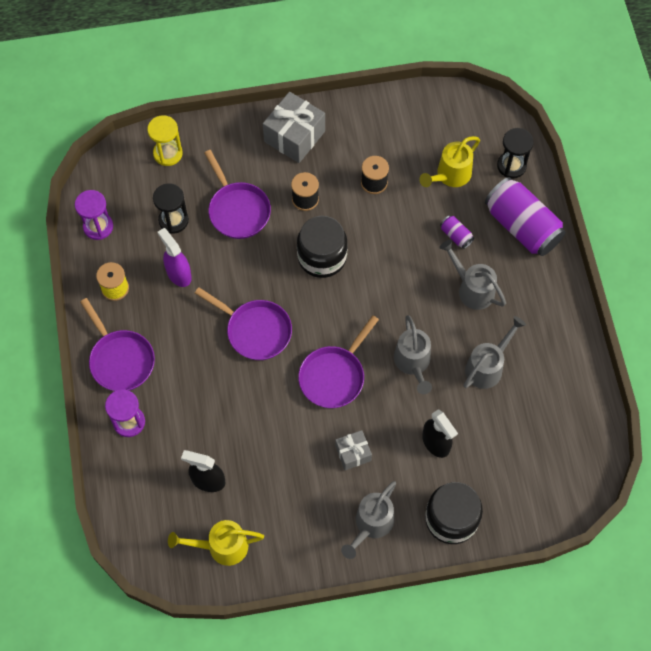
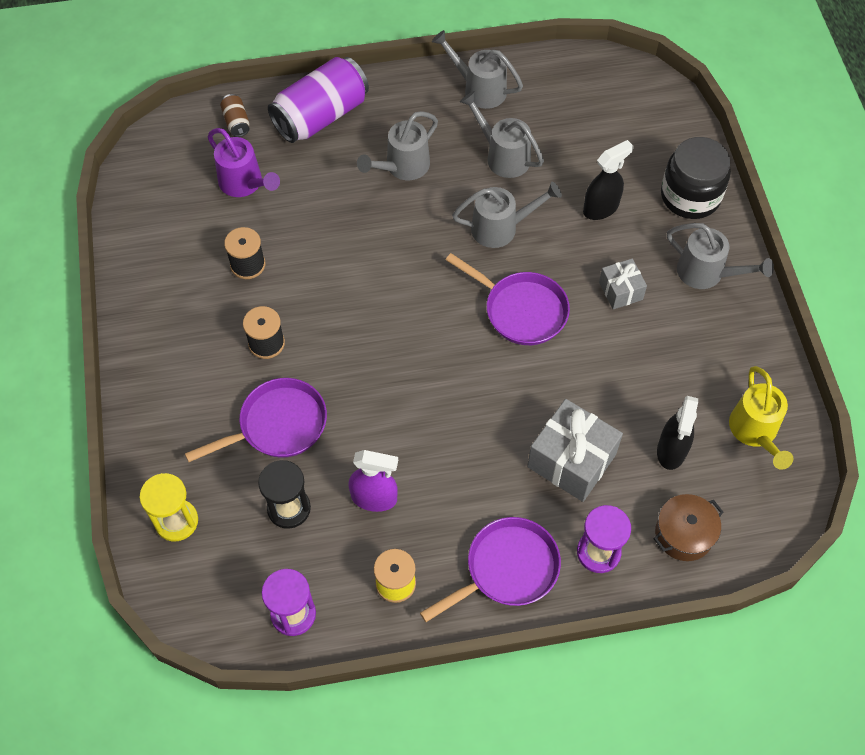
camera: 90 degrees left, 5 degrees down
(139, 483) = (684, 534): none -> brown pot
(178, 274) = (374, 498): purple spray bottle -> purple spray bottle turned 135 degrees counterclockwise
(255, 330) = (460, 400): purple pan -> none
(294, 136) = (167, 356): grey gift -> grey gift (571, 460)
(322, 257) = (354, 323): black jar -> none
(450, 175) = (245, 184): yellow watering can -> purple watering can
(456, 235) = (330, 180): purple can -> none
(511, 166) = (236, 122): black hourglass -> brown can
(560, 349) = (479, 89): none -> grey watering can

